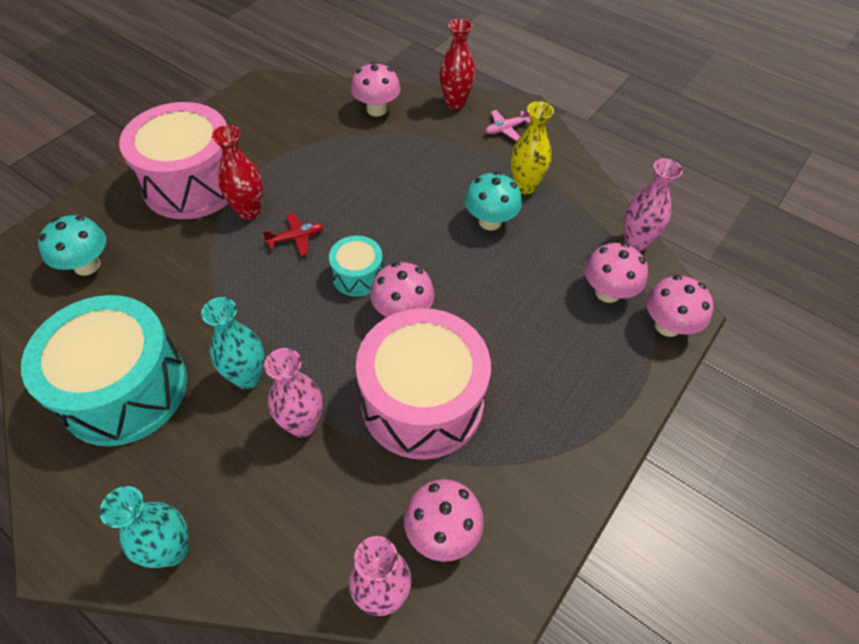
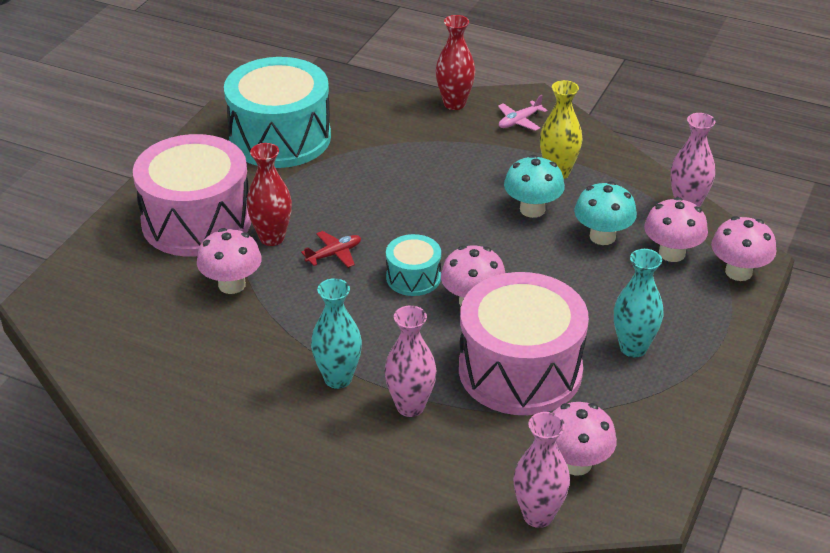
camera: 10 degrees left, 15 degrees down
(87, 265) = (120, 312): turquoise mushroom -> turquoise mushroom (602, 236)
(124, 389) = (216, 408): turquoise drum -> turquoise drum (280, 137)
(172, 550) = (328, 519): turquoise vase -> turquoise vase (633, 348)
(376, 109) = (369, 122): pink mushroom -> pink mushroom (232, 285)

